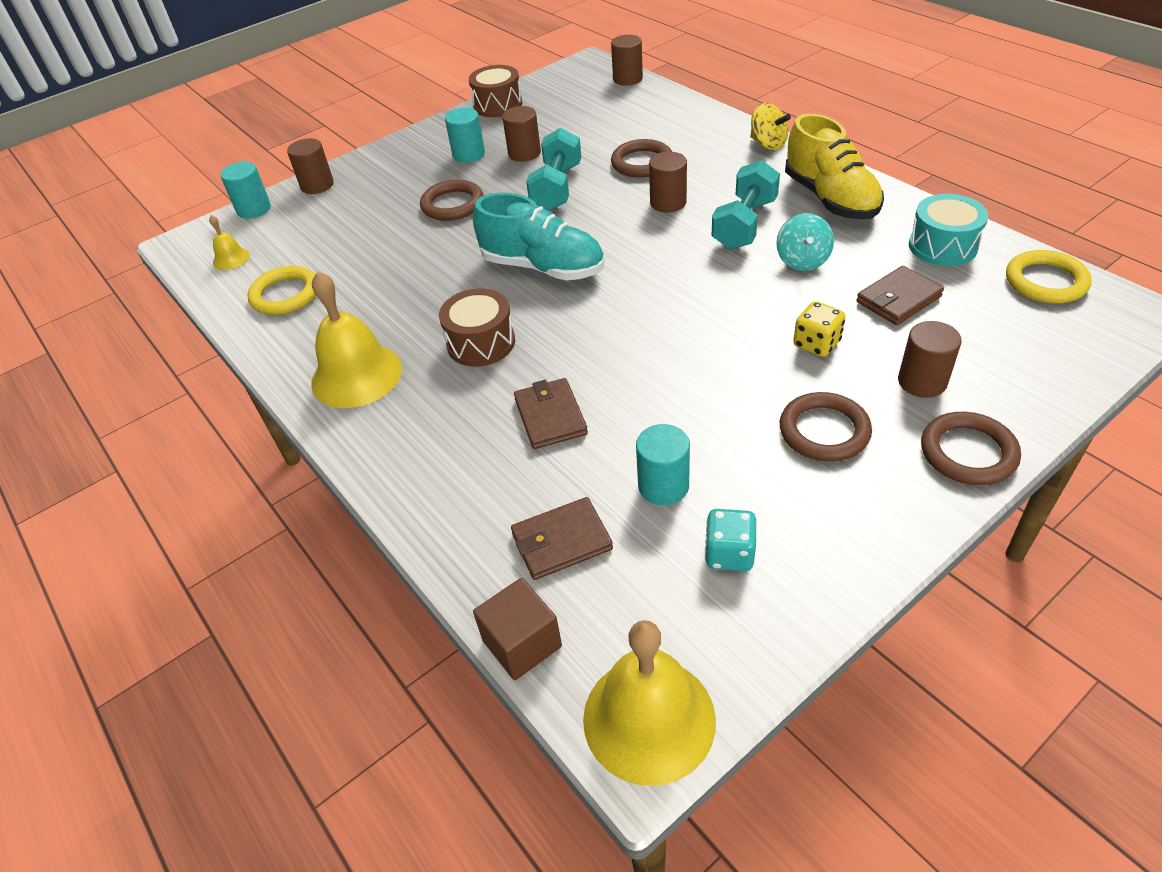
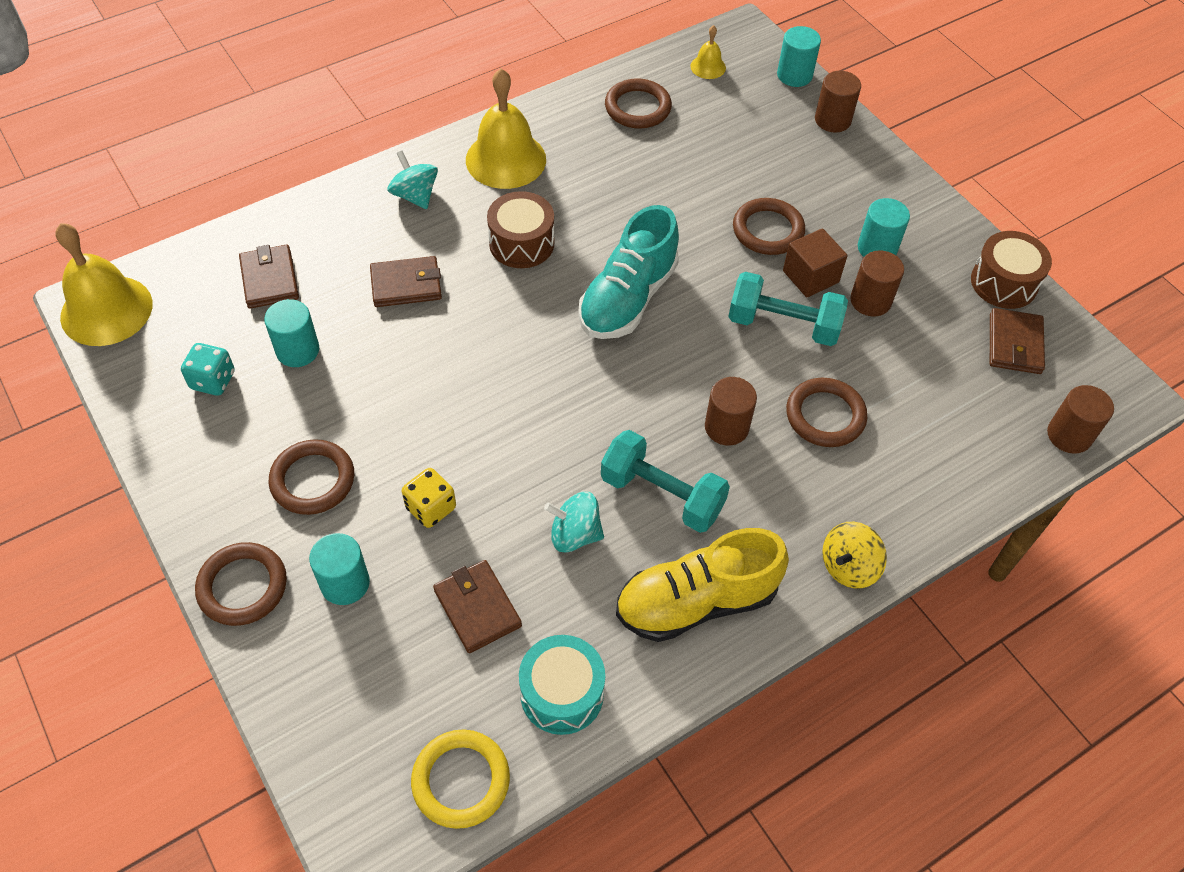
camera: 90 degrees right, 10 degrees up
(285, 295) = (637, 108): yellow ring -> brown ring
(413, 437) = (415, 195): none -> turquoise spinning top
(522, 643) = (193, 250): brown cube -> brown cube (810, 276)
(554, 99) = (1014, 344): none -> brown wallet
(922, 381) = (345, 583): brown cylinder -> turquoise cylinder

